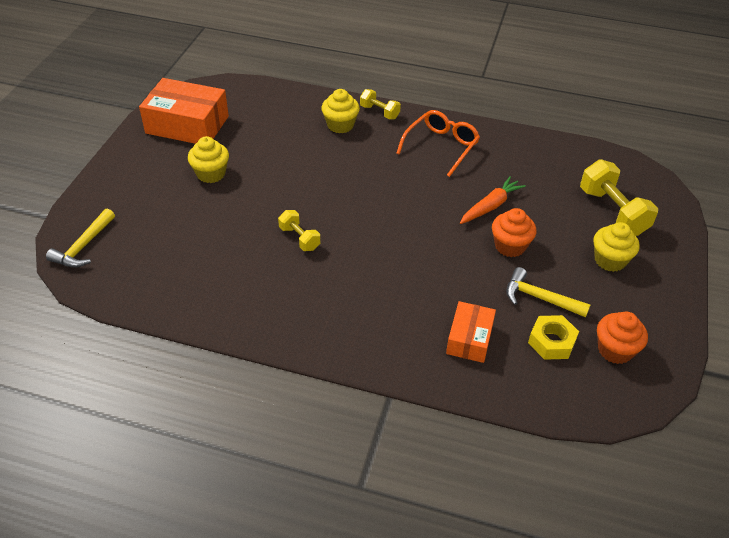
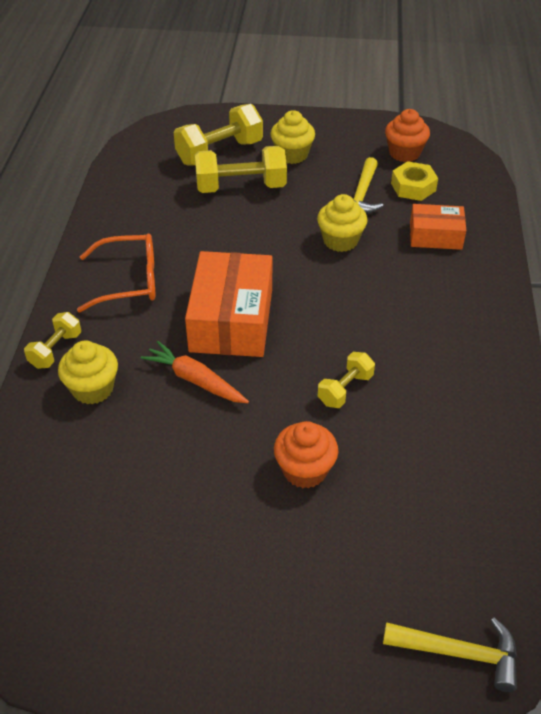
camera: 100 degrees left, 0 degrees up
(187, 125) = (114, 602): orange box -> orange box (231, 320)
(211, 174) = (241, 525): yellow cupcake -> yellow cupcake (340, 241)
(441, 146) = (129, 281): orange glasses -> orange glasses turned 150 degrees clockwise
(491, 206) = (235, 233): orange carrot -> orange carrot (195, 380)
(510, 246) = (295, 216): orange cupcake -> orange cupcake (305, 470)
(556, 218) = (241, 187): none -> yellow dumbbell

